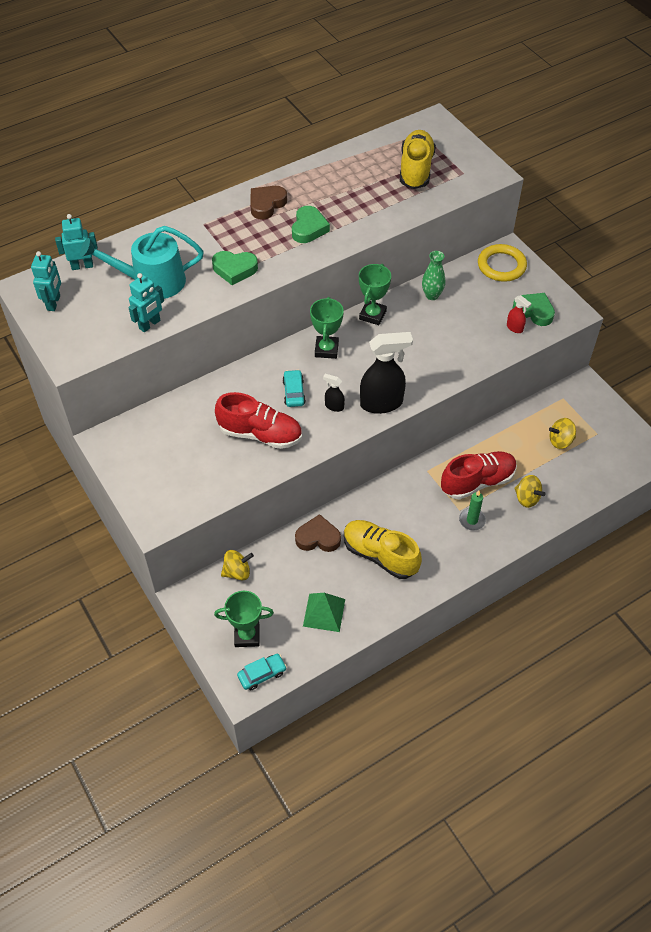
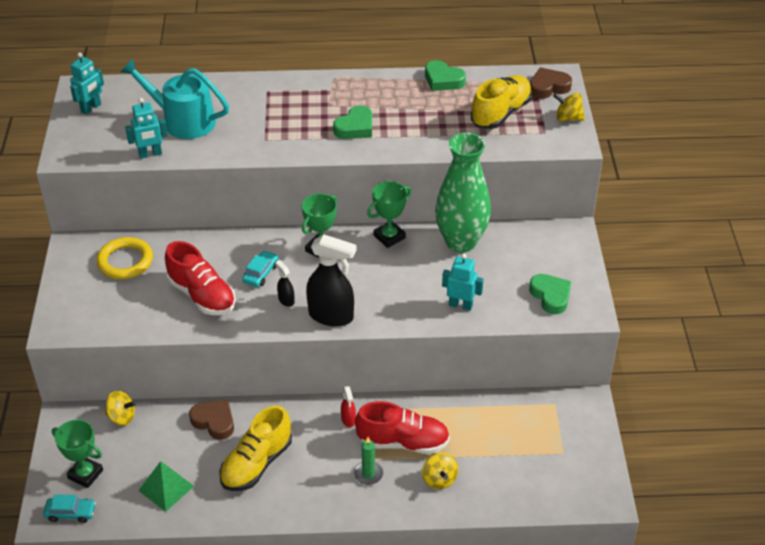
camera: 30 degrees right, 10 degrees down
(82, 266) = (139, 88): turquoise robot -> turquoise robot (460, 305)
(234, 269) = (260, 137): green heart -> green heart (443, 80)
(266, 204) = (335, 94): brown heart -> brown heart (548, 87)
(380, 555) = (256, 463): yellow shoe -> yellow shoe turned 120 degrees counterclockwise
(432, 295) = (461, 242): green vase -> green vase, size x2.14
(501, 266) = (554, 242): yellow ring -> yellow ring (125, 261)
(514, 328) = (518, 303): red spray bottle -> red spray bottle (348, 420)
(560, 441) = (518, 442): yellow spinning top -> yellow spinning top (568, 118)

